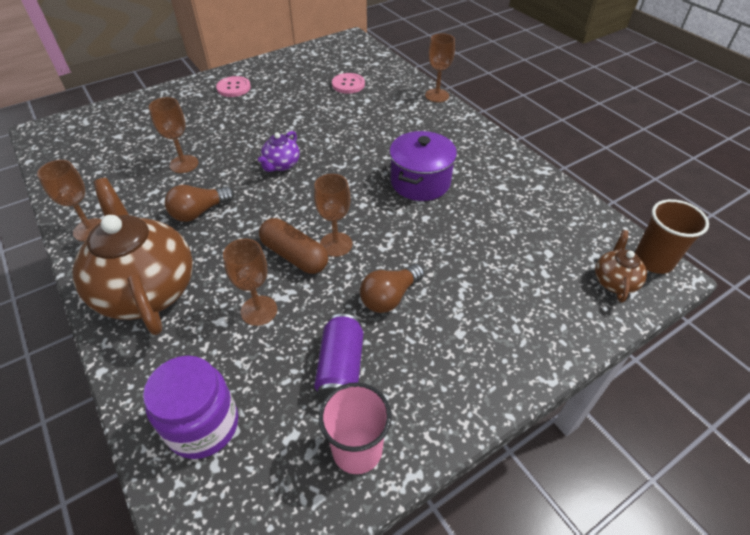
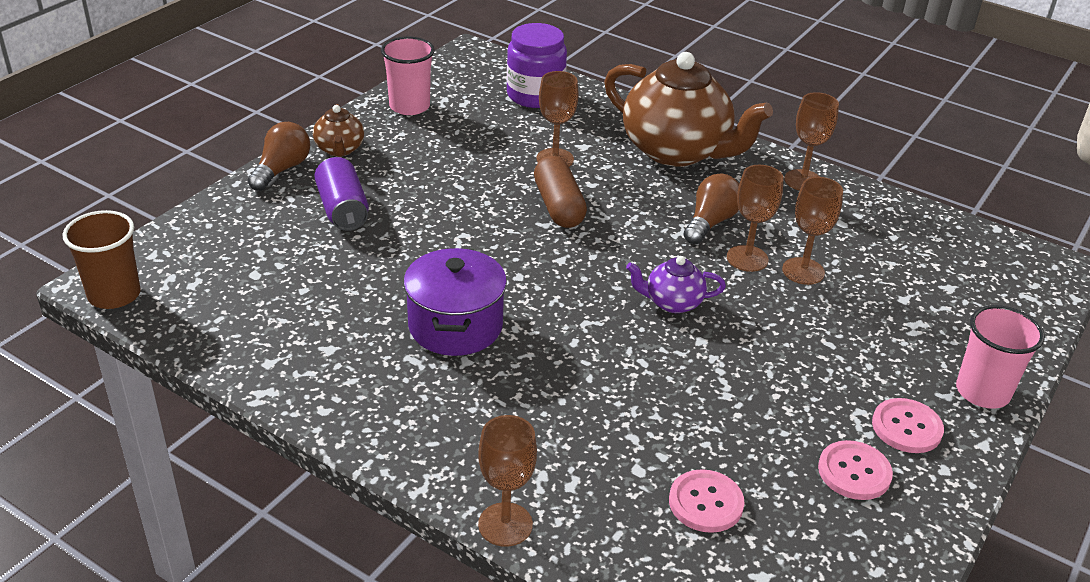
camera: 155 degrees right, 10 degrees down
(180, 91) = (982, 392): none -> pink cup
(276, 80) = (854, 472): none -> pink button
(281, 165) = (672, 302): purple teapot -> purple teapot turned 90 degrees counterclockwise
(294, 256) = (559, 206): brown capsule -> brown capsule turned 60 degrees clockwise
(336, 244) = (521, 226): brown goblet -> brown goblet (747, 258)
(341, 368) = (449, 141): purple can -> purple can (343, 209)
(390, 297) = (431, 194): brown light bulb -> brown light bulb (281, 169)
(614, 281) = (173, 261): brown teapot -> brown teapot (339, 149)

